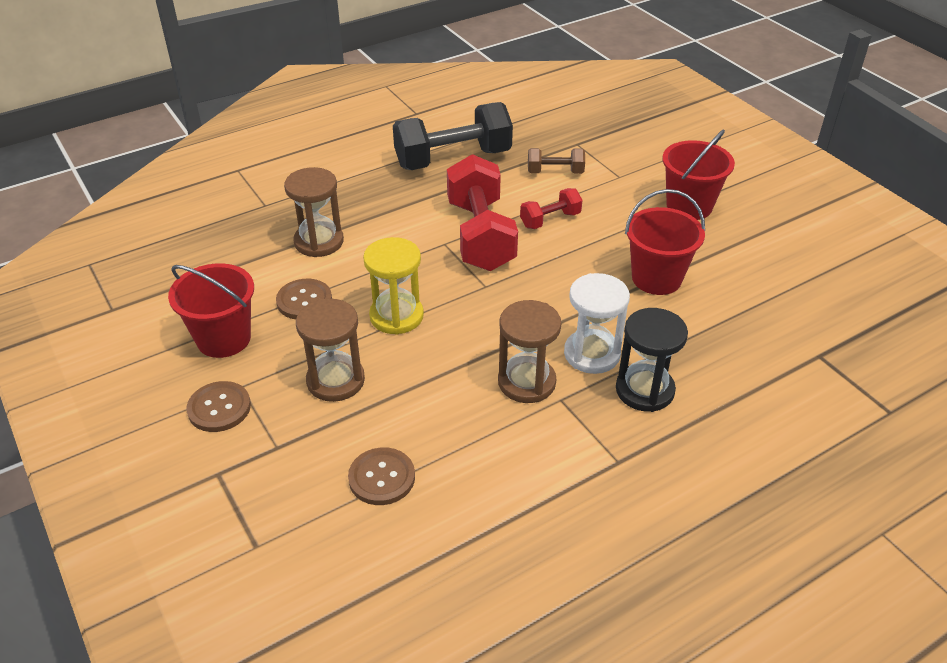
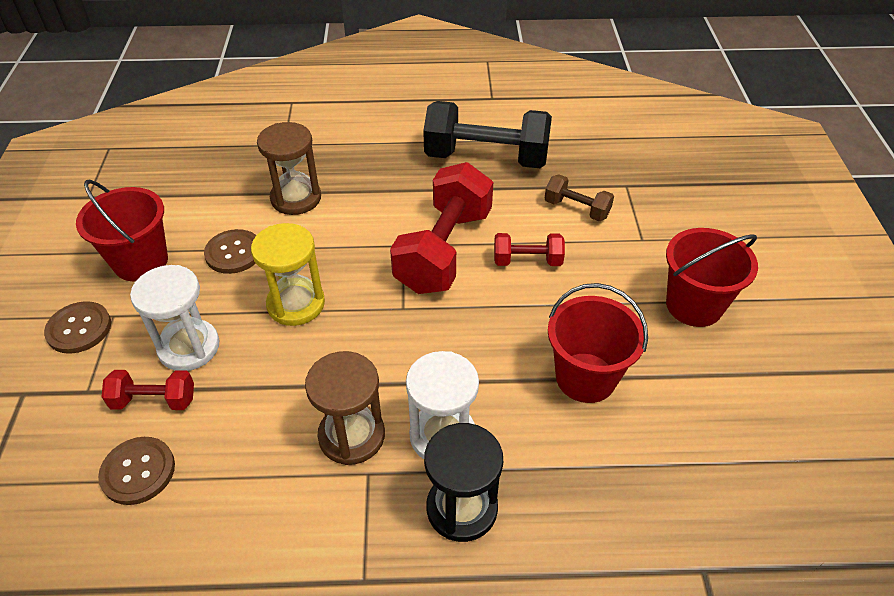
camera: 30 degrees right, 5 degrees up
(335, 380) = (189, 347): brown hourglass -> white hourglass
(344, 427) = (154, 400): none -> red dumbbell

